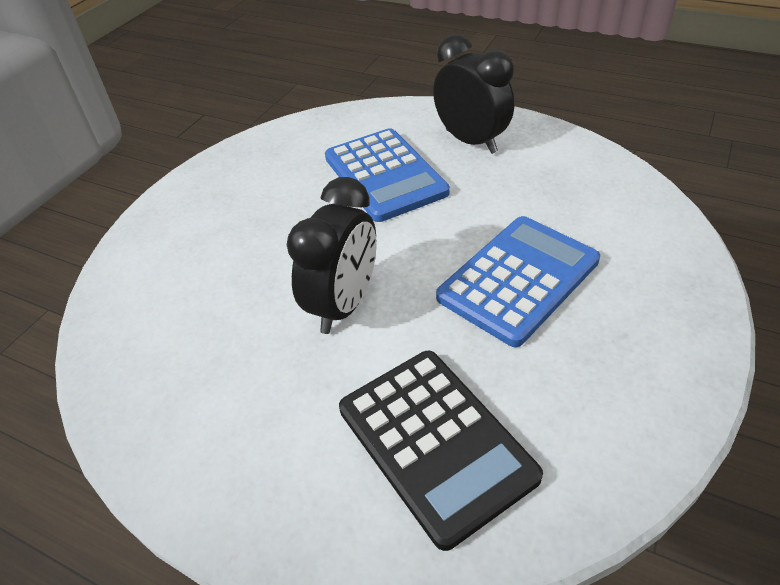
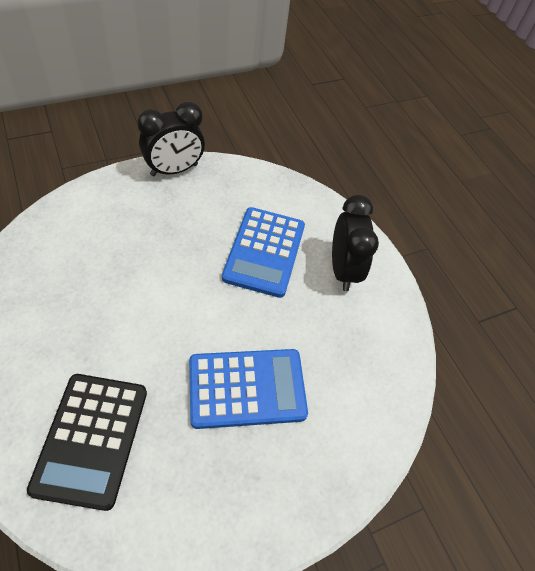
camera: 30 degrees right, 10 degrees up
(343, 305) = (144, 318): black clock -> black clock (174, 170)

